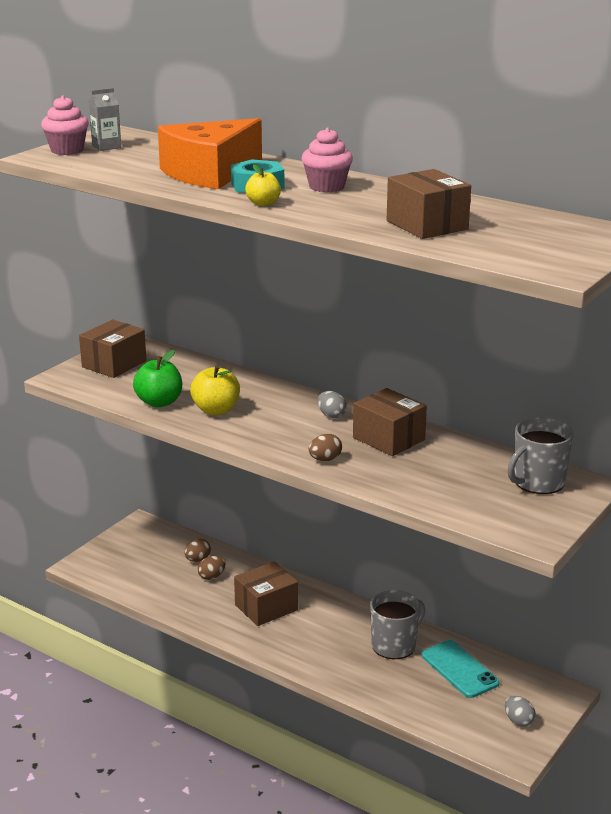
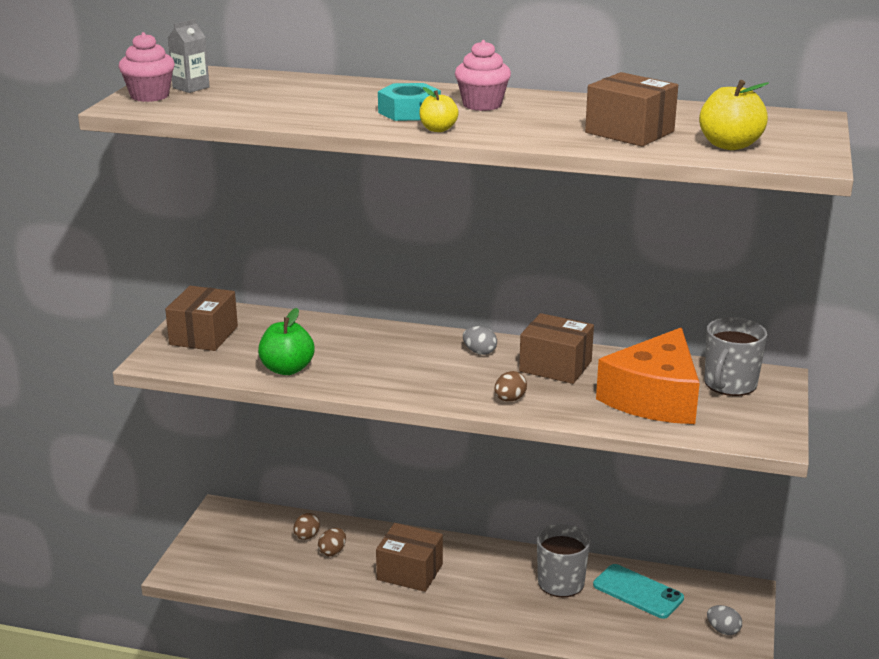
camera: 20 degrees left, 0 degrees up
(210, 173) = (341, 103): orange cheese -> orange cheese (654, 398)
(216, 410) = (355, 367): yellow apple -> yellow apple (729, 145)
(266, 607) = (409, 572): brown box -> brown box turned 75 degrees clockwise

